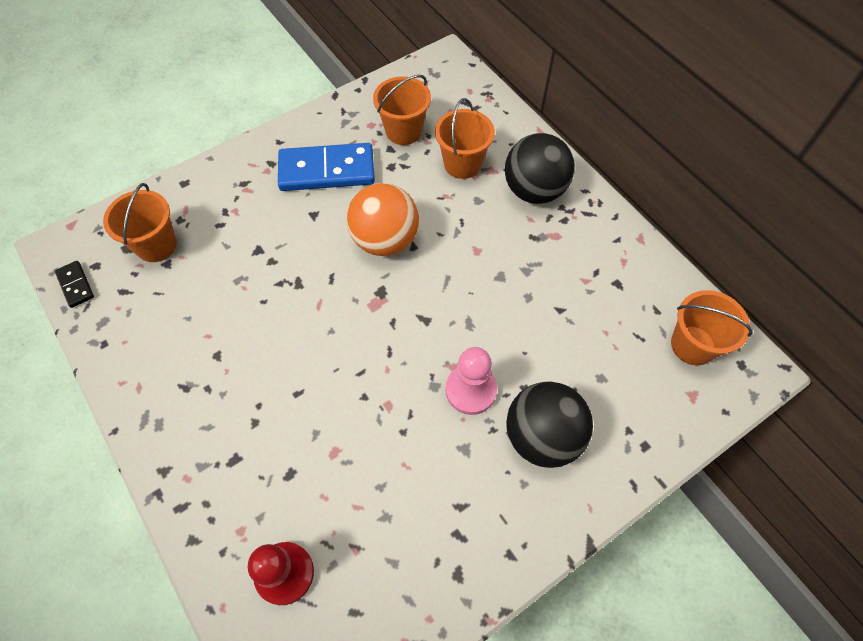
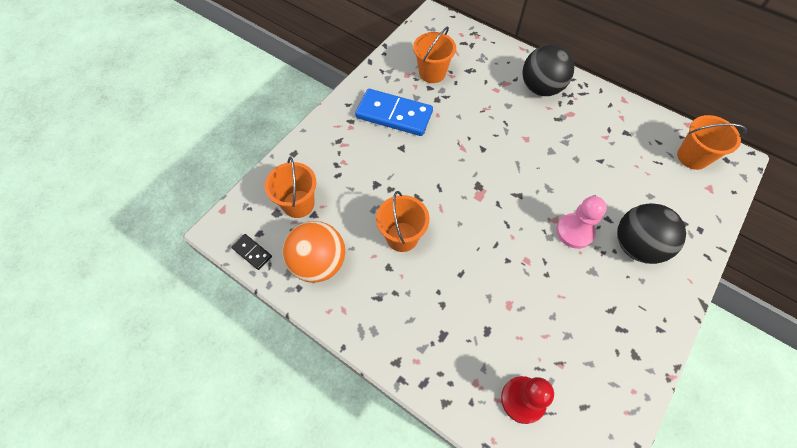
camera: 20 degrees left, 0 degrees up
(327, 171) = (394, 115): blue domino -> blue domino turned 45 degrees clockwise
(385, 240) = (461, 150): orange ball -> orange ball (319, 263)
(462, 164) = (484, 84): orange bucket -> orange bucket (402, 237)

